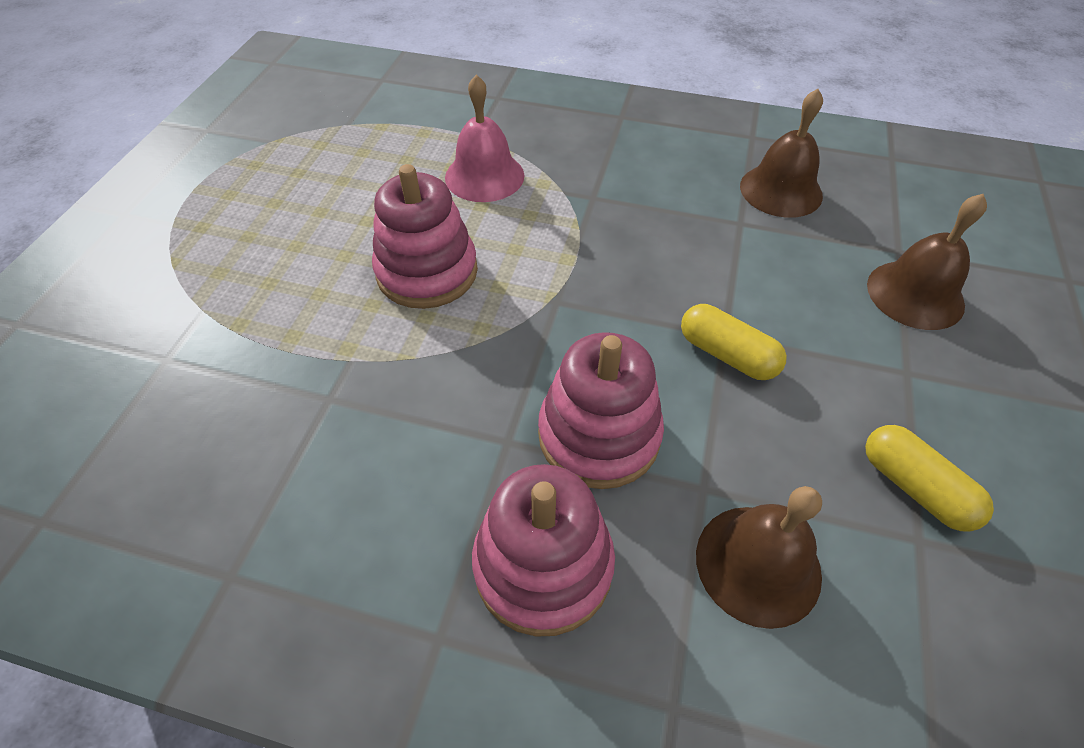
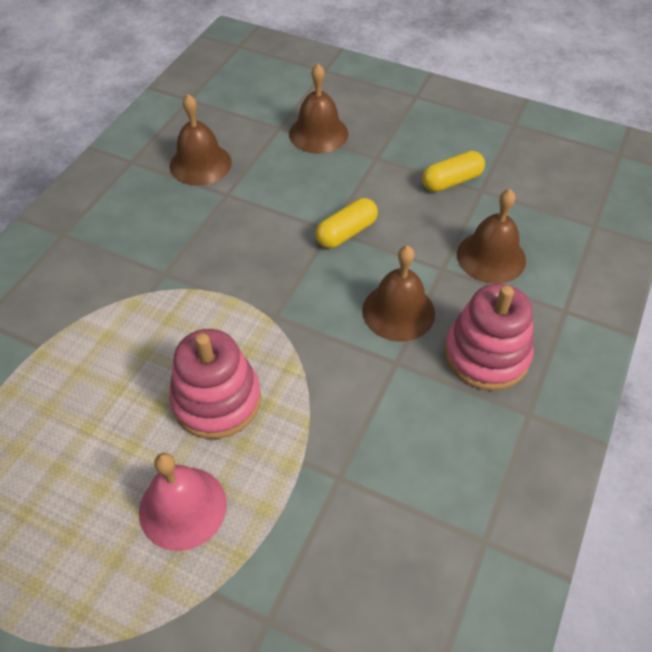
camera: 80 degrees left, 0 degrees up
(484, 176) = (104, 345): pink bell -> pink bell (182, 507)
(599, 435) = (398, 311): pink stacking toy -> brown bell

